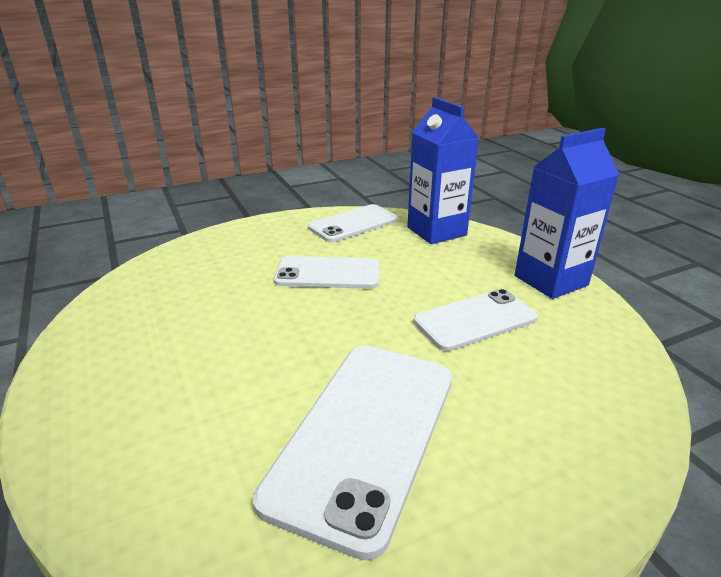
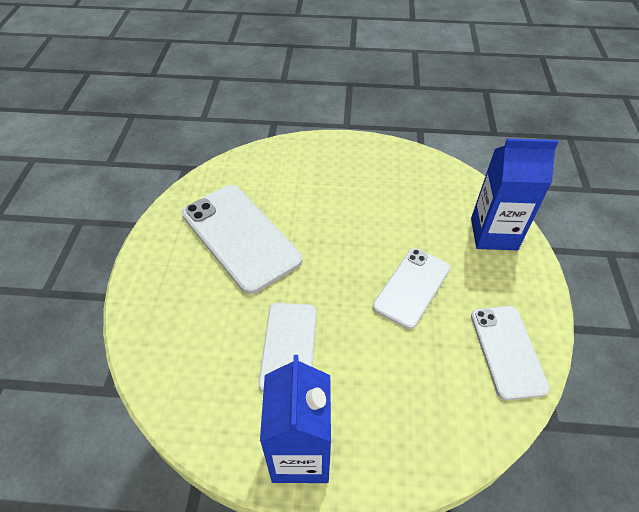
camera: 120 degrees right, 20 degrees up
(436, 231) = (454, 421): blue carton -> blue carton (493, 234)

